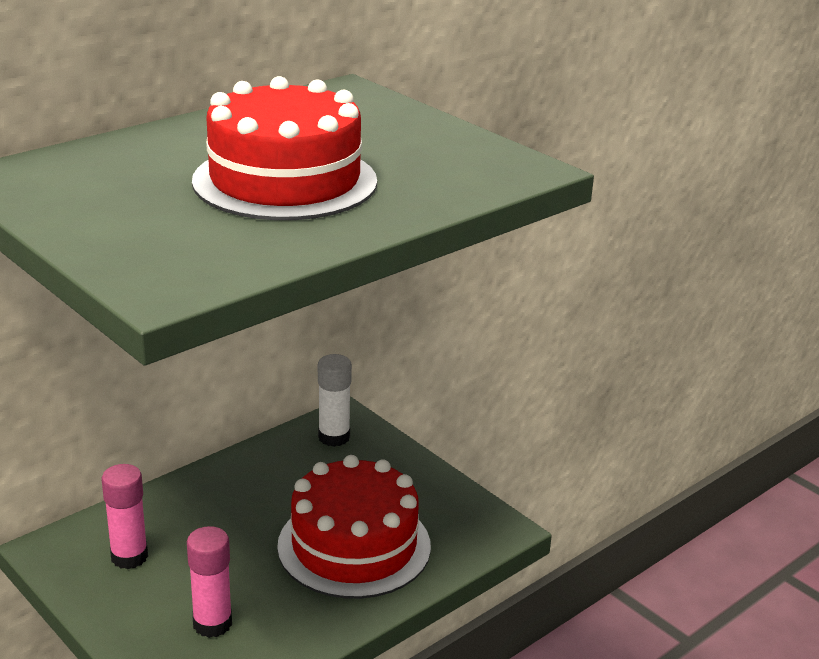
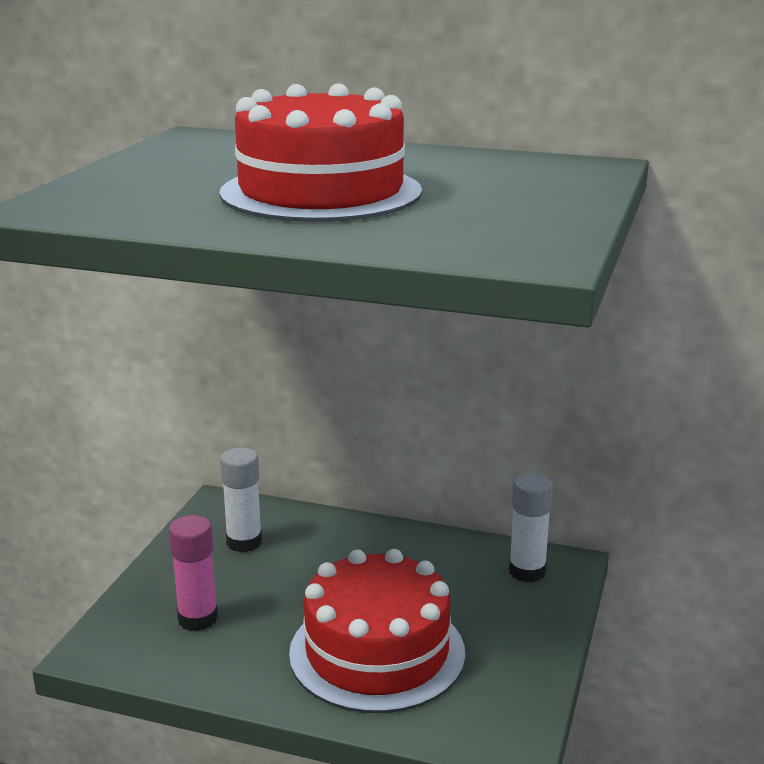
camera: 60 degrees right, 5 degrees down
(129, 557) = (244, 542): pink glue stick -> white glue stick

